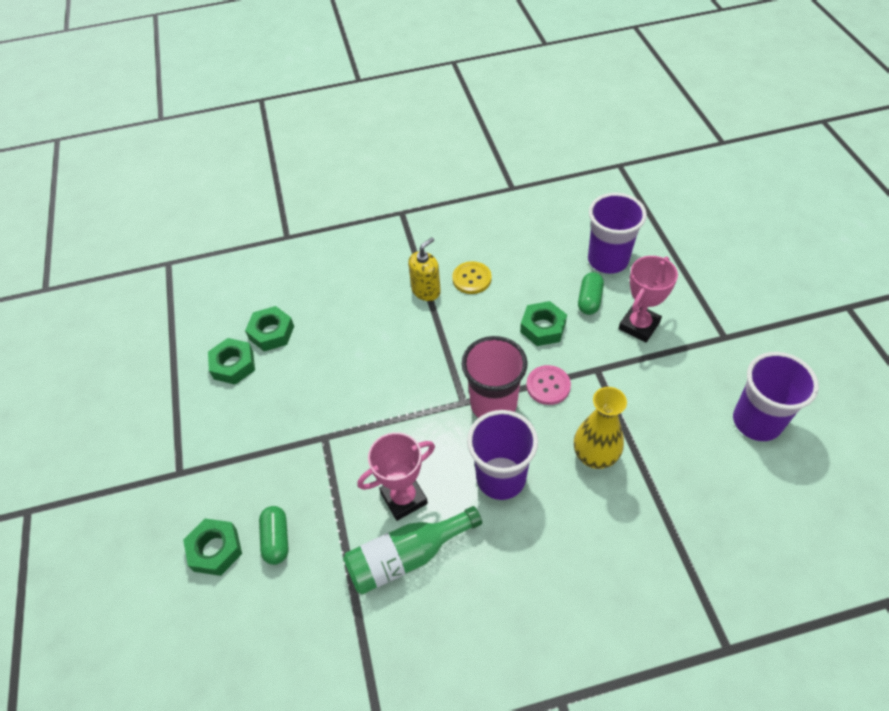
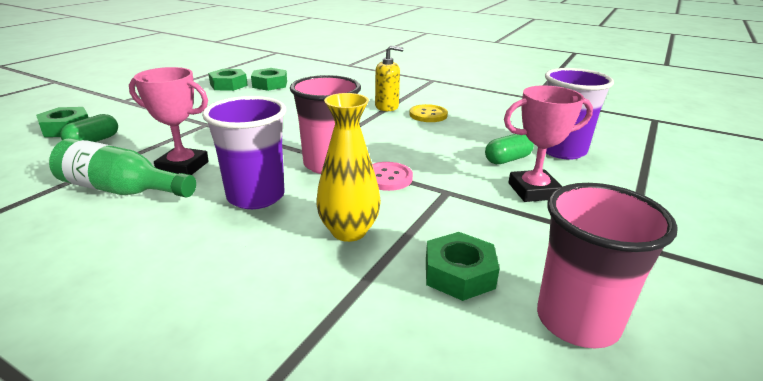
camera: 40 degrees right, 25 degrees down
(542, 328) = (440, 153): green nut -> green nut (459, 274)
(756, 421) = (577, 321): purple cup -> pink cup

